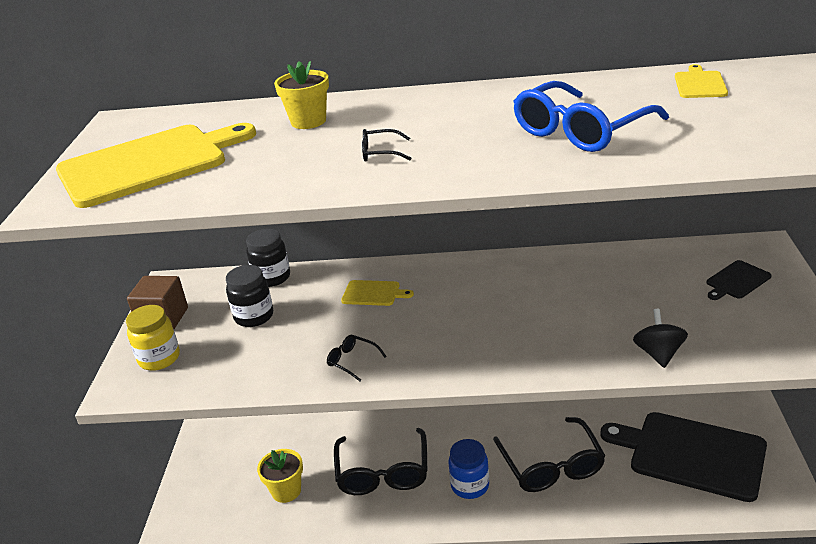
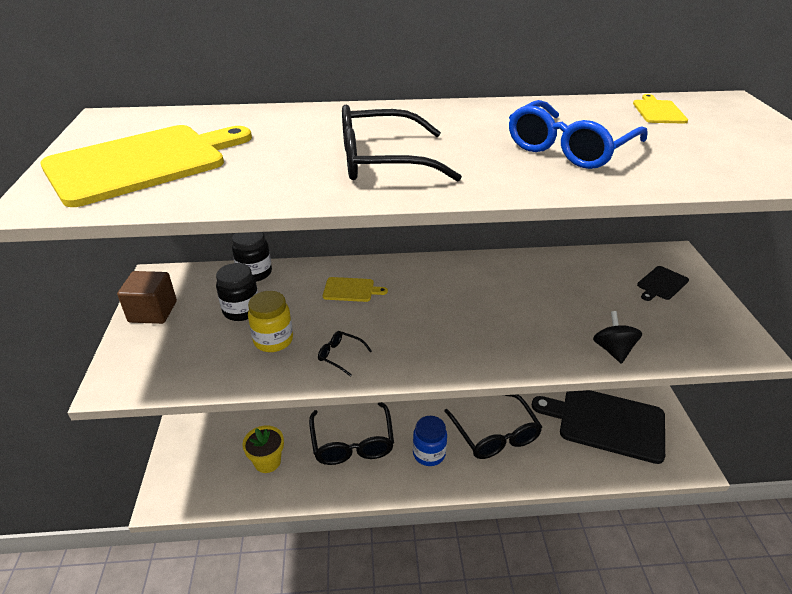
camera: 10 degrees left, 5 degrees up
(159, 358) = (152, 352): yellow jar -> yellow jar (273, 340)
(308, 121) = (302, 128): yellow flower pot -> none
(380, 153) = (382, 161): black glasses -> black glasses, size x2.30

